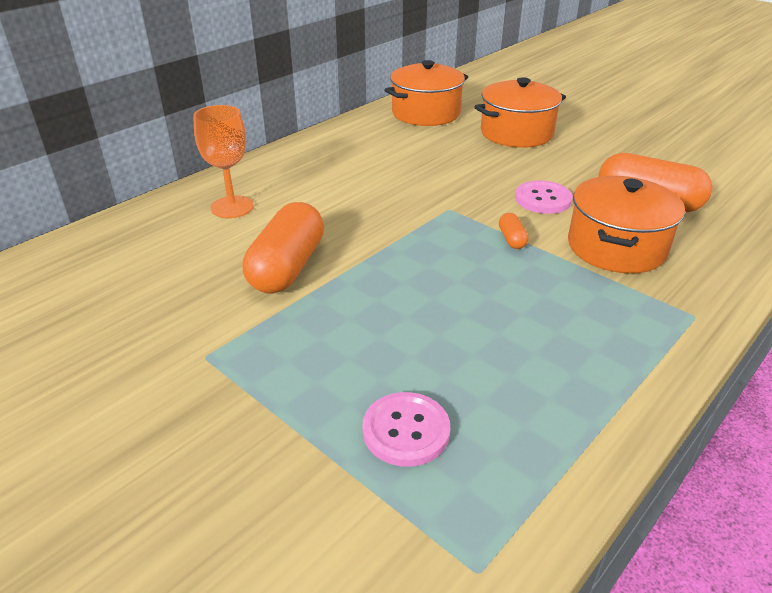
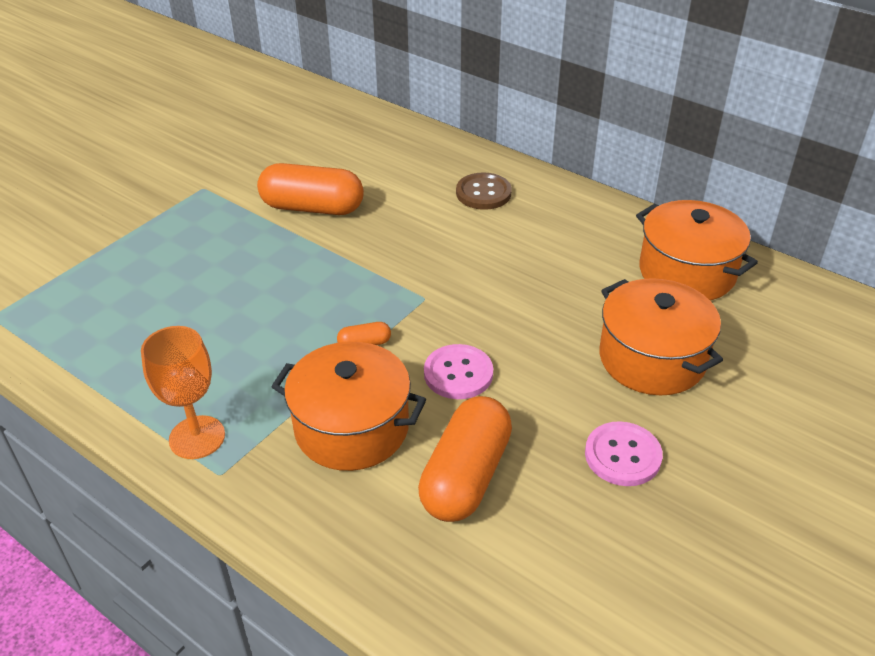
camera: 85 degrees right, 5 degrees up
(232, 207) = (411, 165): orange goblet -> orange goblet (197, 437)
(299, 174) = (483, 193): none -> brown button
(406, 431) = (110, 283): pink button -> pink button (622, 455)

